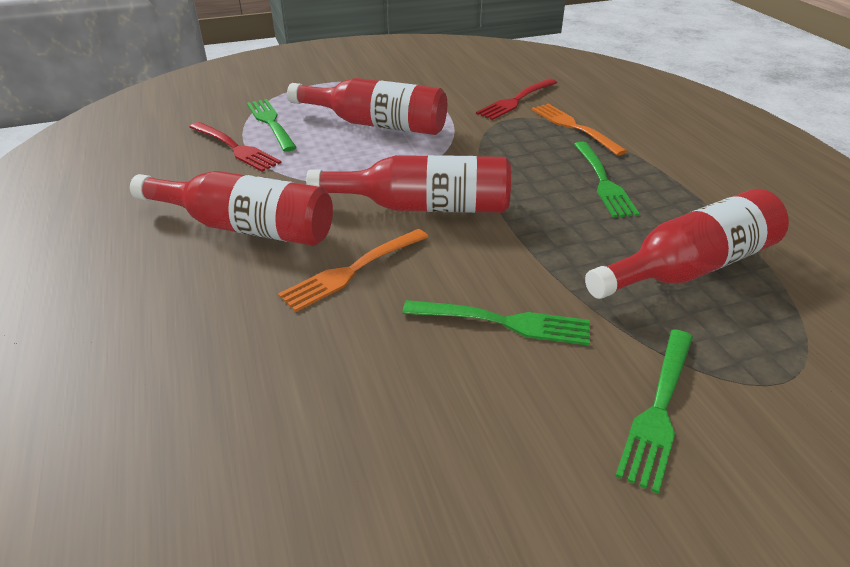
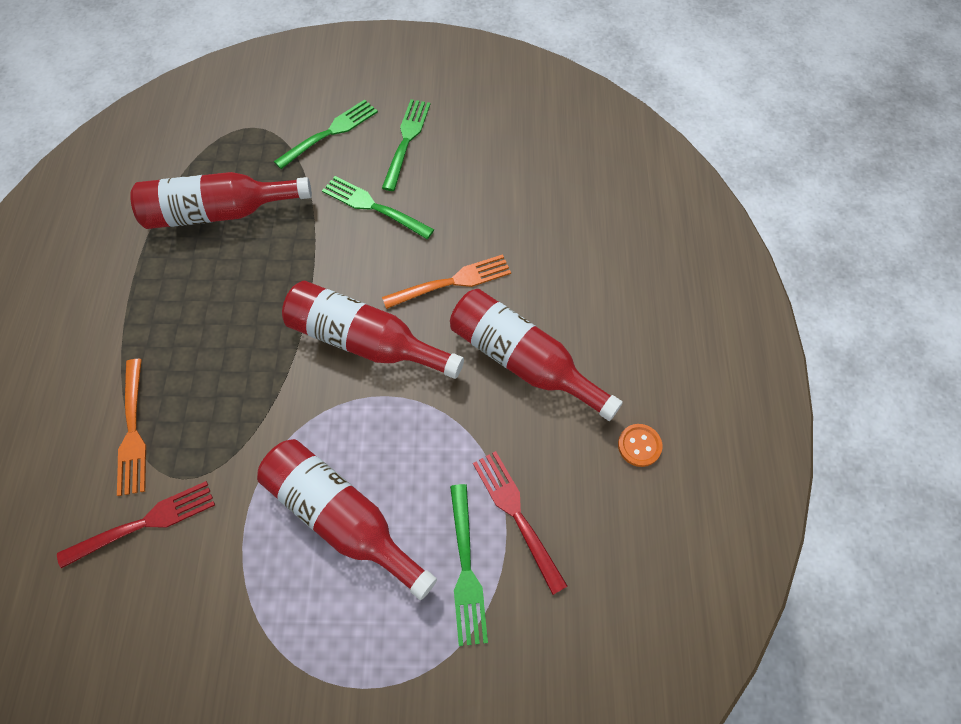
camera: 160 degrees left, 25 degrees up
(117, 199) = (639, 446): none -> orange button
(602, 181) = (189, 326): green fork -> green fork (406, 141)

